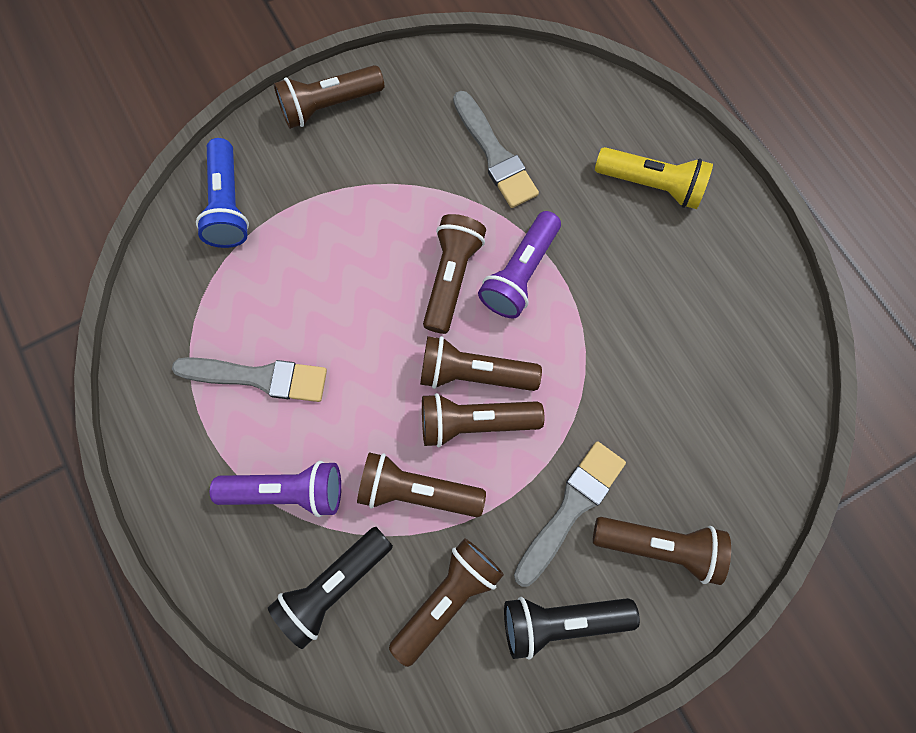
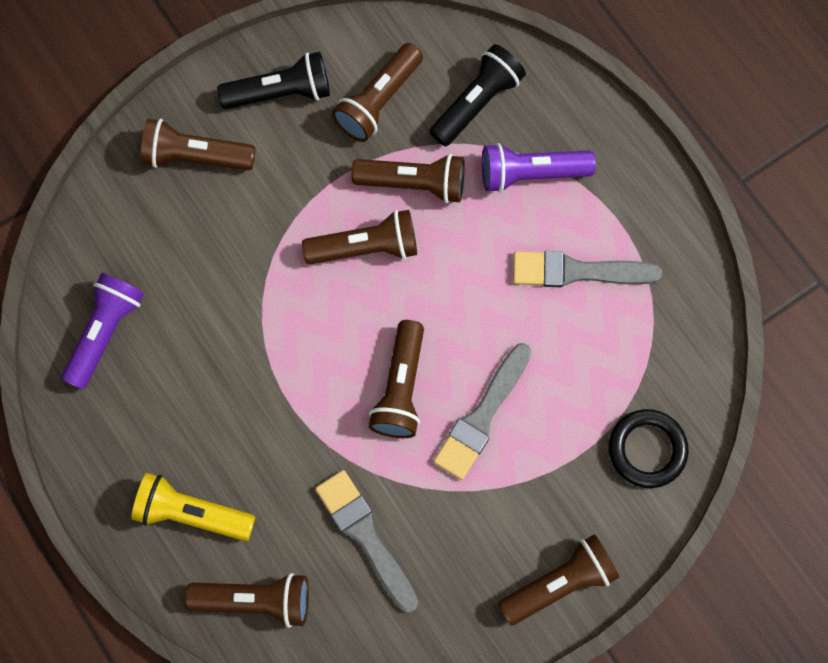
camera: 175 degrees right, 0 degrees up
(228, 205) = (647, 449): blue flashlight -> black ring
(473, 373) = (370, 293): brown flashlight -> brown flashlight (255, 600)
(520, 274) = (330, 398): purple flashlight -> purple flashlight (105, 332)
(571, 508) = (274, 180): grey brush -> grey brush (482, 416)

